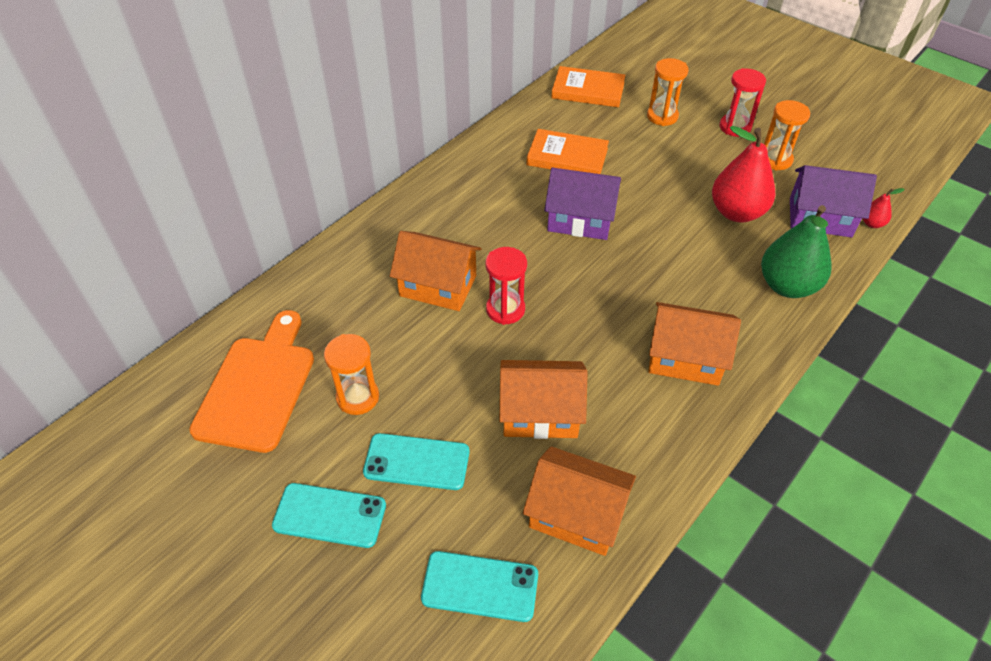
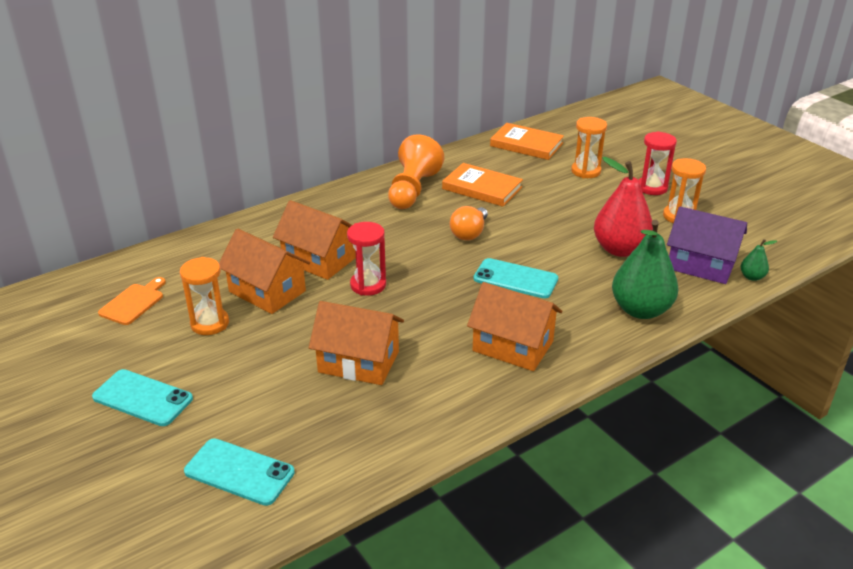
camera: 15 degrees right, 15 degrees down
(257, 387) = (133, 302): orange cutting board -> orange cutting board, size x0.52
(417, 462) = (234, 376): turquoise phone -> turquoise phone (515, 279)
(496, 172) = (412, 190): none -> orange pawn
(576, 514) = (351, 439): orange house -> orange house (267, 291)
(580, 220) = (469, 233): purple house -> orange light bulb
(872, 223) = (752, 277): red pear -> green pear

